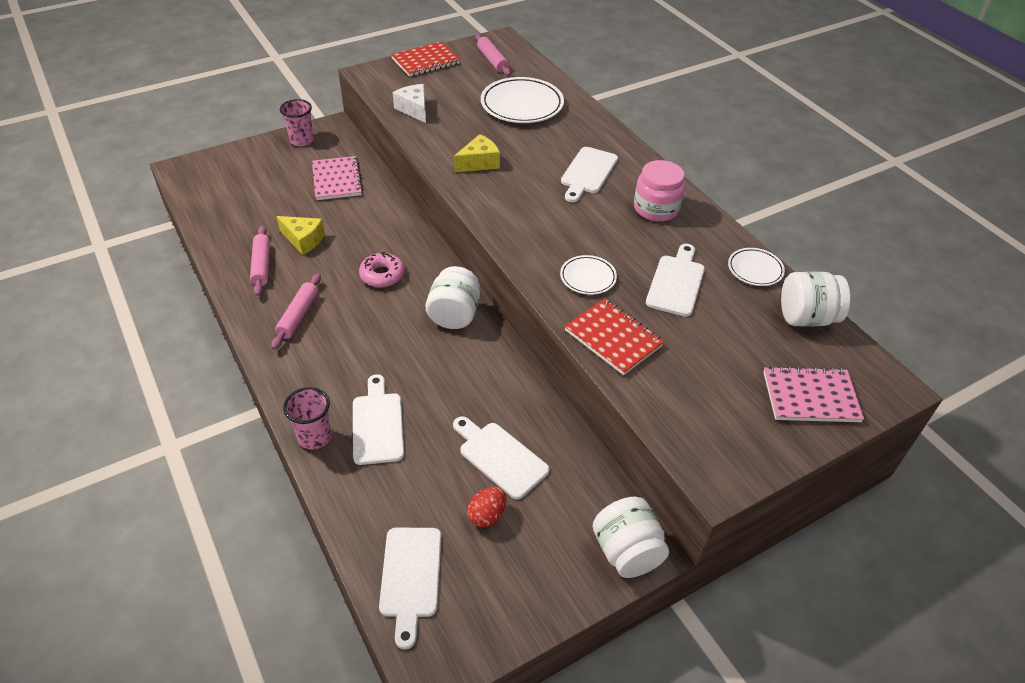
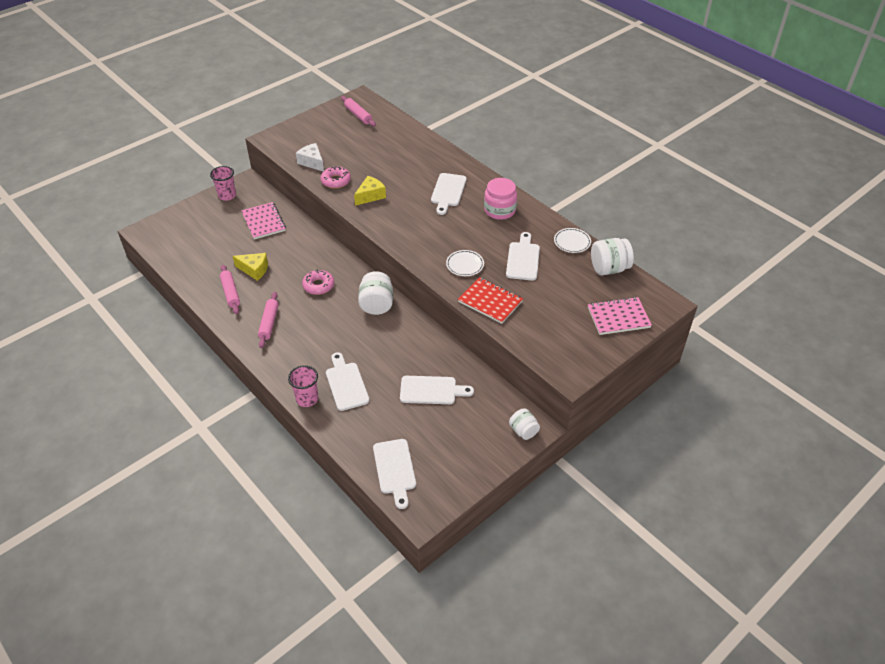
camera: 10 degrees left, 0 degrees up
(425, 61) = (309, 123): red notebook -> none
(438, 137) = (336, 181): none -> pink donut
(487, 515) = (432, 426): red egg -> none
(500, 457) = (431, 390): white cutting board -> white cutting board turned 150 degrees clockwise
(522, 105) = (389, 147): white plate -> none
(627, 551) = (523, 431): white jar -> white jar, size x0.63

